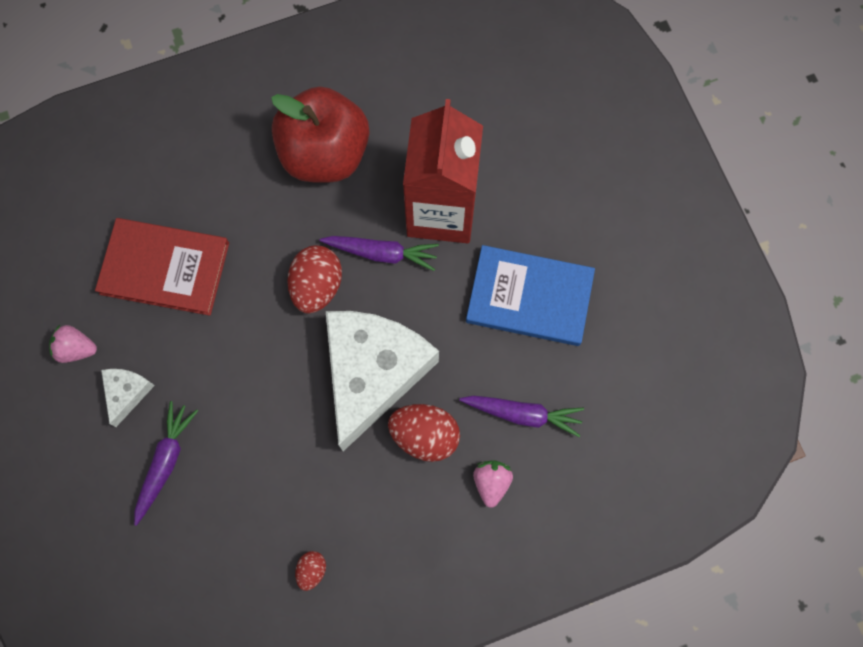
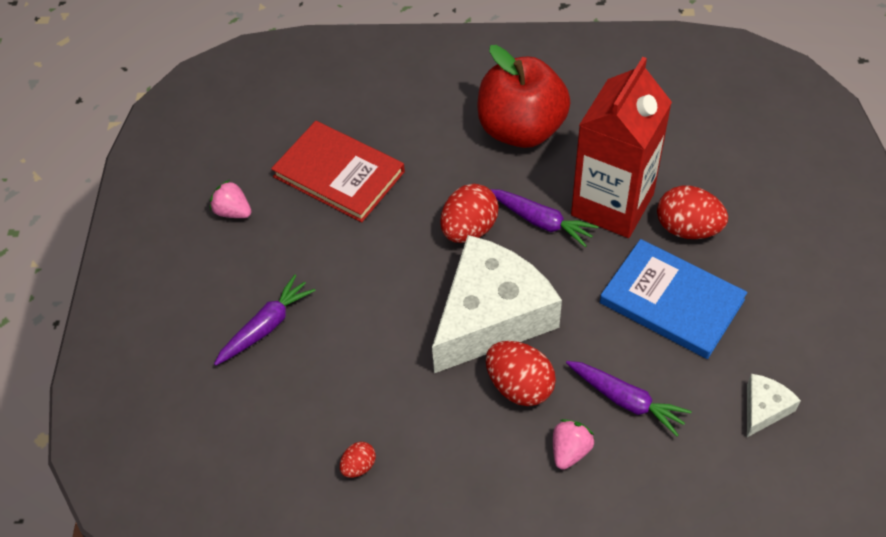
camera: 25 degrees right, 20 degrees down
(127, 393) = (259, 259): white cheese -> white cheese (764, 408)
(519, 213) = (687, 229): none -> red egg

